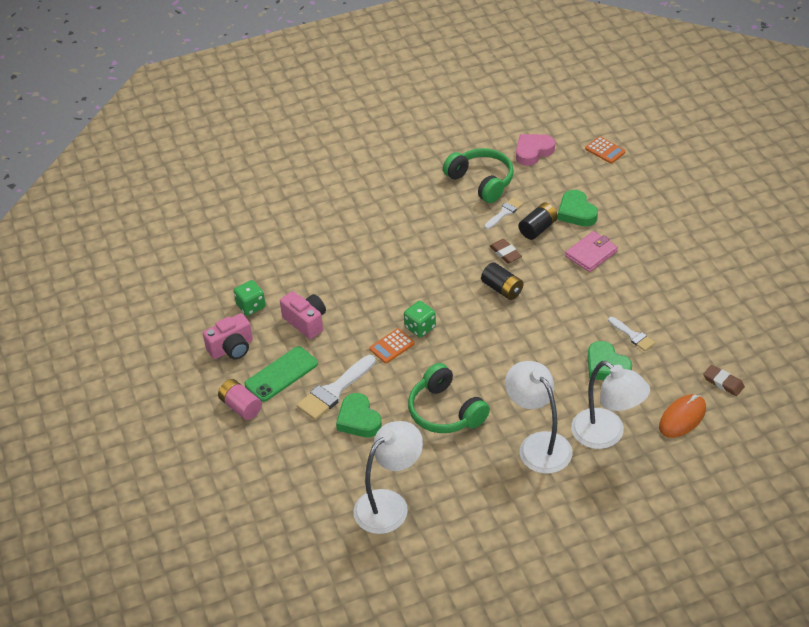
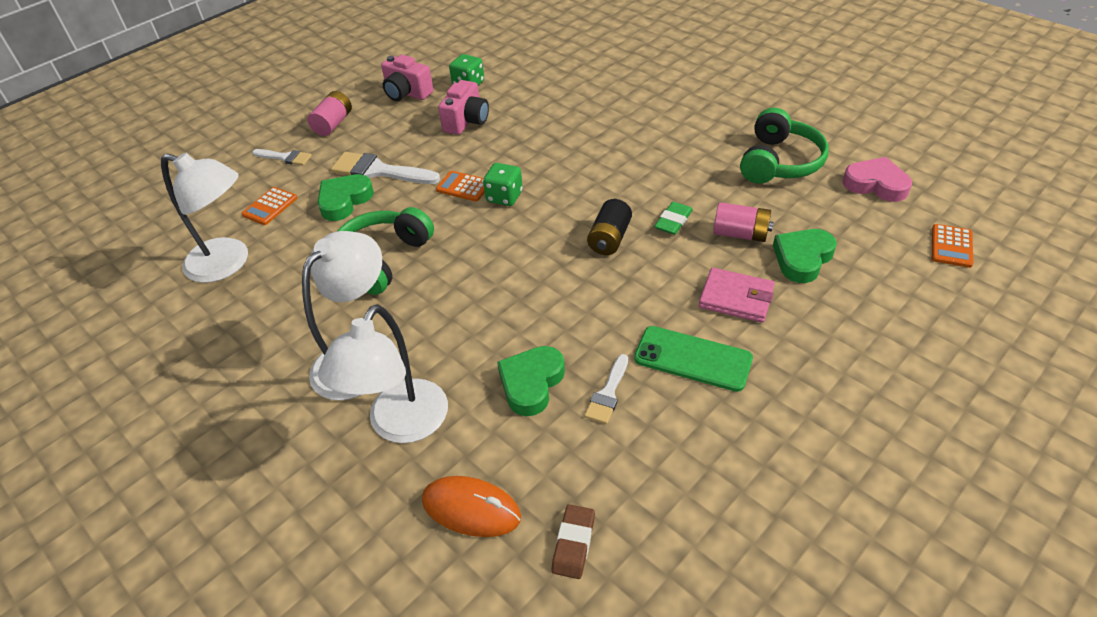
camera: 65 degrees right, 0 degrees up
(281, 374) = (386, 132): green phone -> green phone (692, 359)
(332, 468) = (270, 206): none -> orange calculator
(504, 212) = (743, 197): white brush -> white brush (285, 157)
(505, 253) = (673, 221): brown eraser -> green eraser
(538, 228) = (740, 234): black battery -> pink battery

